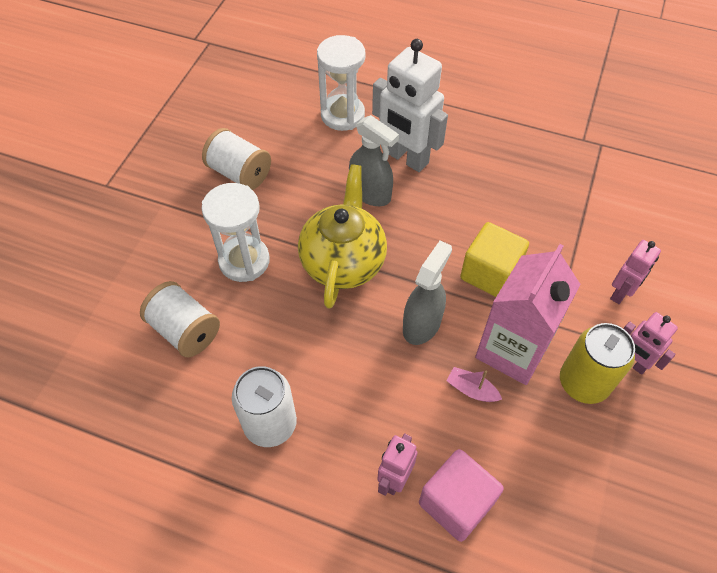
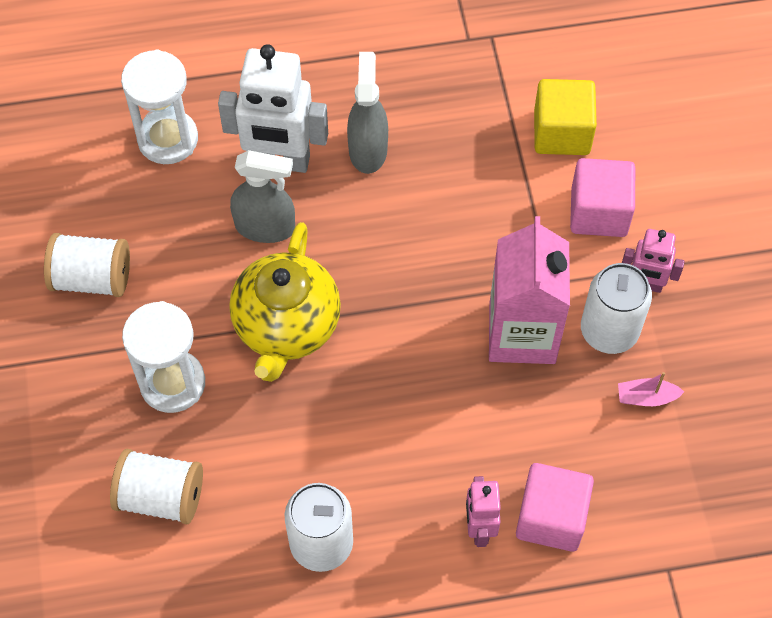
camera: 30 degrees left, 5 degrees up
(343, 262) = (286, 327): yellow teapot -> yellow teapot turned 150 degrees counterclockwise
(422, 324) = (414, 353): grey spray bottle -> grey spray bottle (368, 149)
(471, 390) = (504, 397): pink boat -> pink boat (646, 397)
(490, 273) = (453, 258): yellow cube -> yellow cube (561, 132)
(583, 382) = (609, 331): yellow can -> white can
(621, 293) = (599, 212): pink robot -> pink cube

